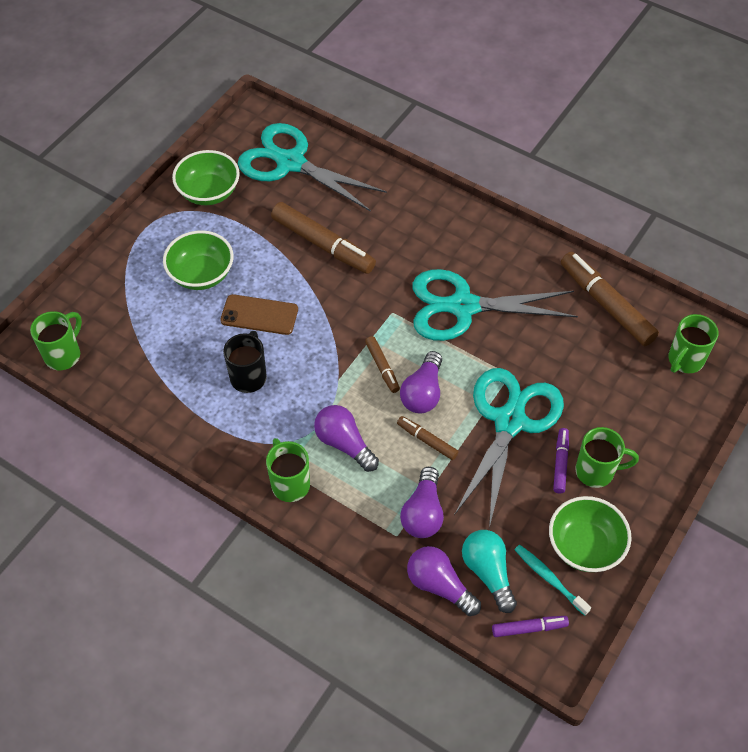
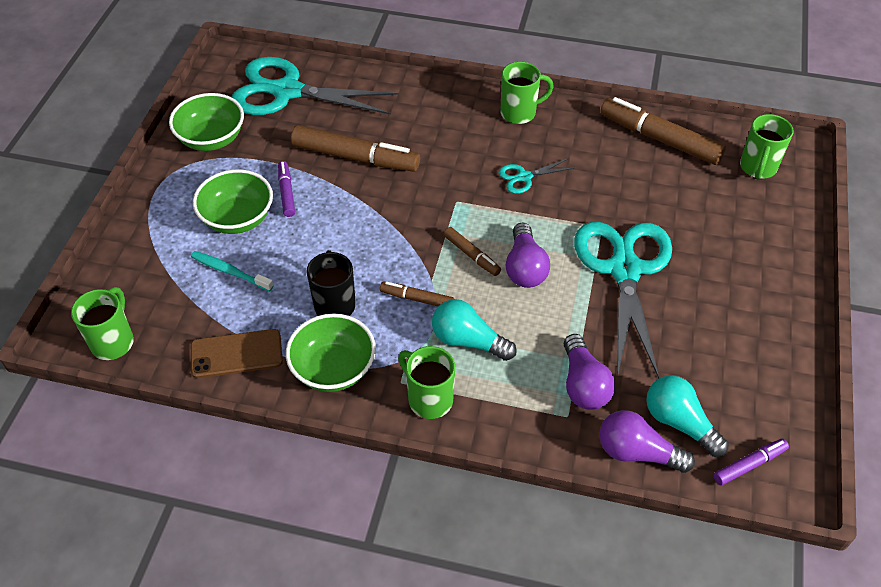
camera: 20 degrees left, 5 degrees down
(259, 315) = (318, 241): brown phone -> brown phone (236, 354)
(344, 443) = (468, 341): purple light bulb -> turquoise light bulb
(427, 440) = (552, 312): brown marker -> brown marker (417, 299)
(462, 306) = (524, 177): turquoise scissors -> turquoise scissors, size x0.44
(549, 579) = (742, 408): turquoise toothbrush -> turquoise toothbrush (230, 272)
(560, 463) = (694, 294): purple marker -> purple marker (286, 192)
(585, 546) = (759, 365): green bowl -> green bowl (333, 369)
(596, 471) = (732, 291): green mug -> green mug (520, 113)

